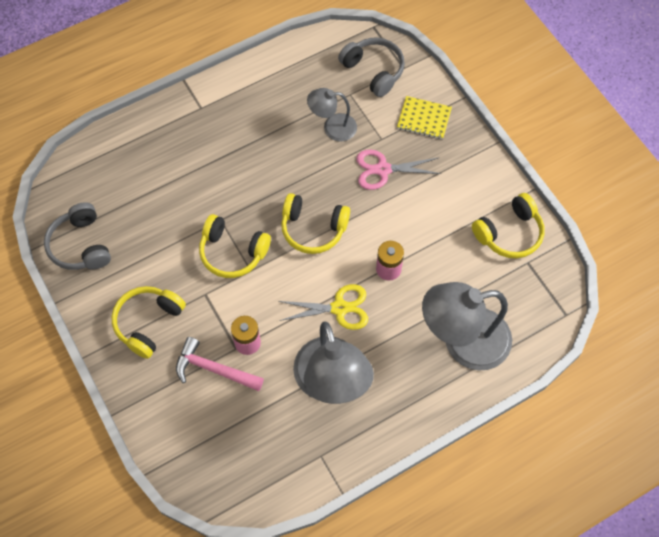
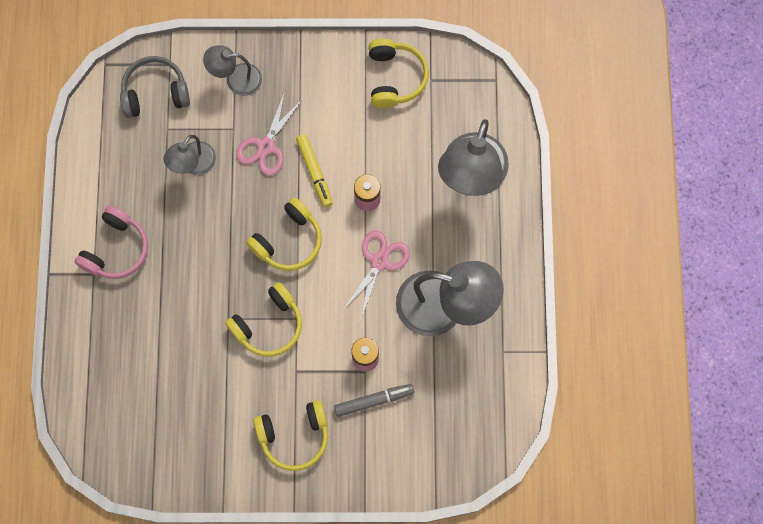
camera: 60 degrees left, 10 degrees up
(80, 245) = (176, 461): grey headphones -> none
(148, 323) = (294, 436): yellow headphones -> yellow headphones turned 75 degrees counterclockwise
(213, 369) = (373, 401): pink hammer -> grey marker
(230, 112) = (116, 249): none -> pink headphones
(339, 308) = (379, 262): yellow scissors -> pink scissors
(385, 216) = (314, 172): none -> yellow marker
(424, 119) = (236, 79): yellow notebook -> grey lamp

